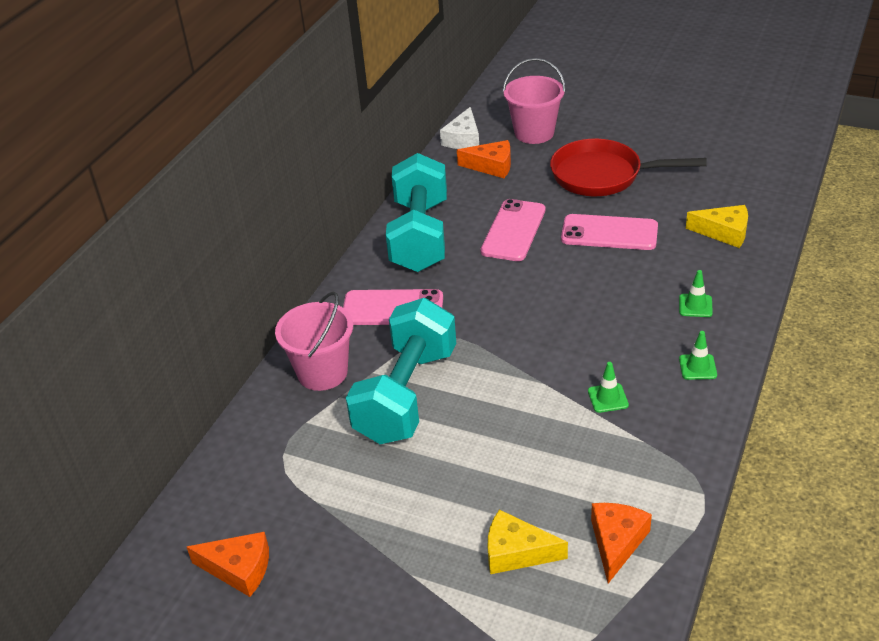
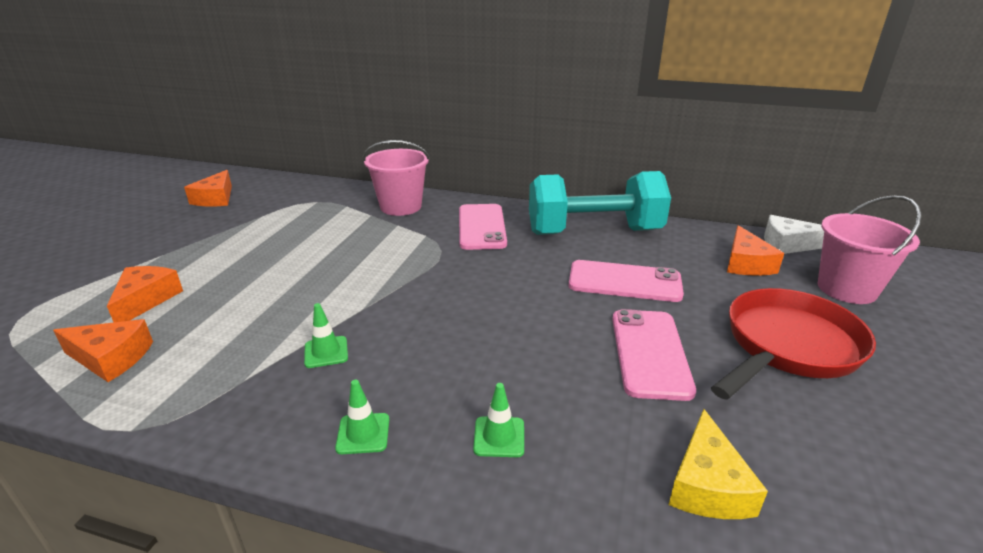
camera: 80 degrees right, 10 degrees down
(406, 395) = (365, 240): turquoise dumbbell -> none
(516, 552) = (146, 300): yellow cheese -> orange cheese
(602, 175) = (788, 347): red pan -> red pan turned 45 degrees clockwise

